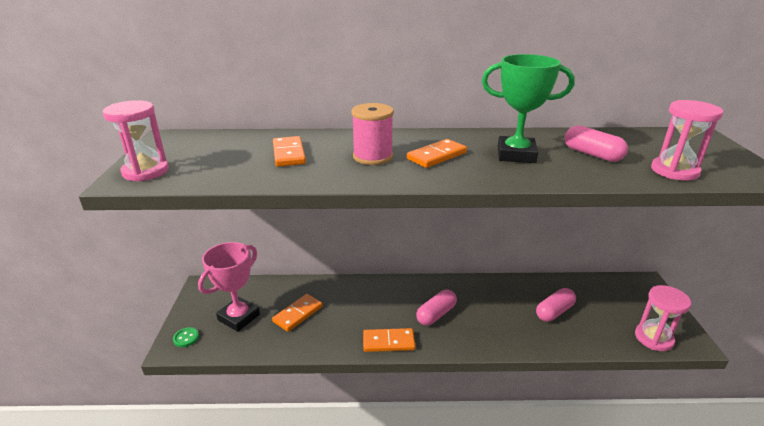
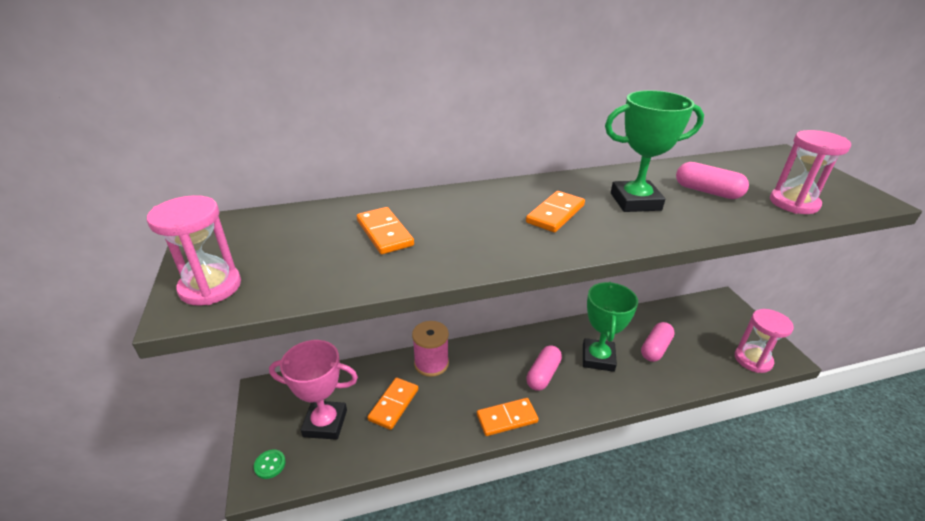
camera: 15 degrees left, 5 degrees up
(239, 317) = (325, 423): pink trophy -> pink trophy turned 75 degrees clockwise
(373, 157) = (486, 224): pink spool -> pink spool (431, 363)
(493, 310) = (598, 358): none -> green trophy

